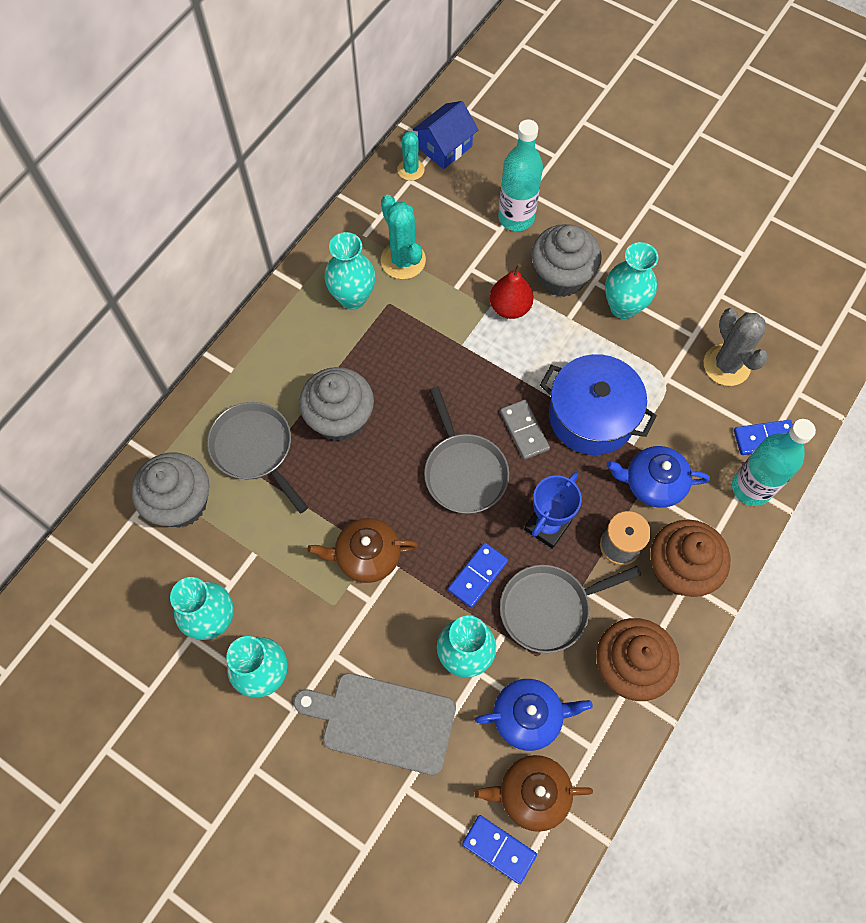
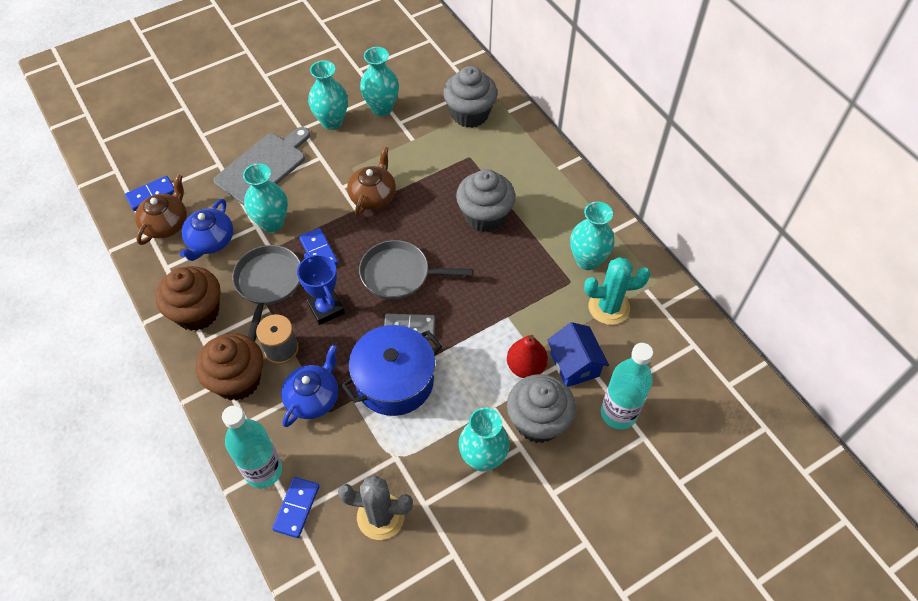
camera: 115 degrees right, 10 degrees down
(255, 449) = (487, 162): grey pan -> none
(411, 170) = (706, 350): turquoise cactus -> none
(445, 147) = (723, 388): blue house -> blue house (574, 364)

